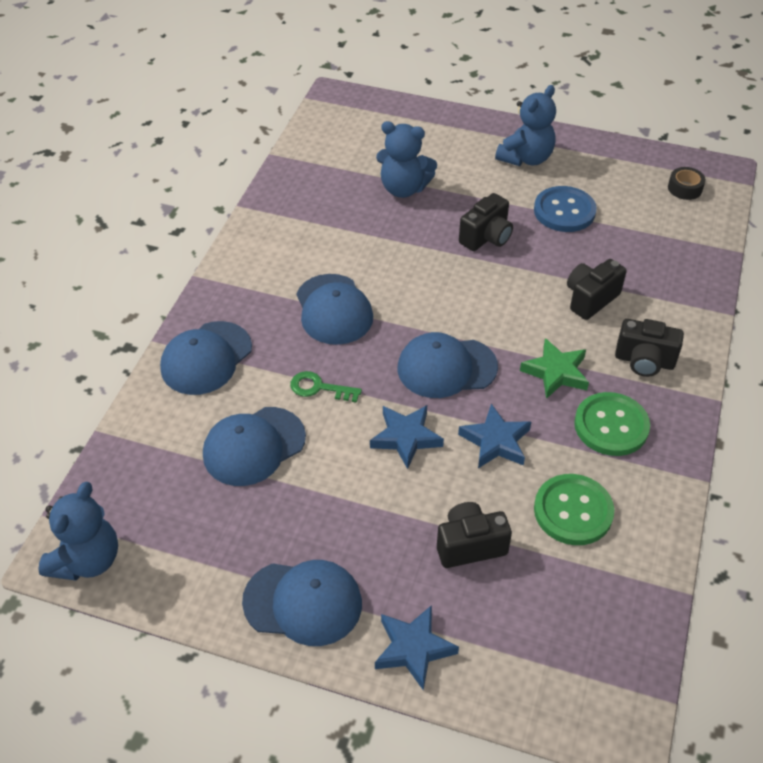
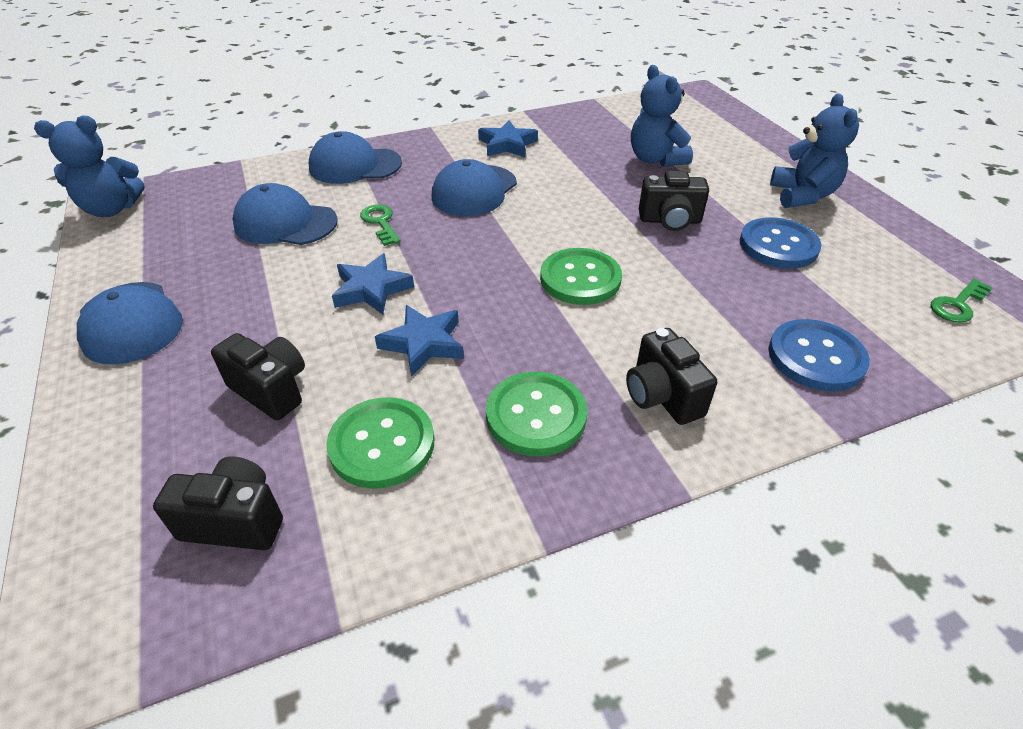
camera: 50 degrees right, 5 degrees down
(413, 648) = (110, 414): blue star -> blue star (507, 144)
(446, 368) = (482, 272): blue cap -> none
(504, 324) = (580, 279): none -> green button
(526, 158) = (802, 195): blue teddy bear -> blue teddy bear turned 90 degrees counterclockwise
(556, 372) = (561, 340): green star -> none
(590, 299) = (692, 316): black camera -> black camera (235, 521)
(671, 276) = (816, 357): none -> blue button
(685, 188) = (957, 305): black tape -> green key

